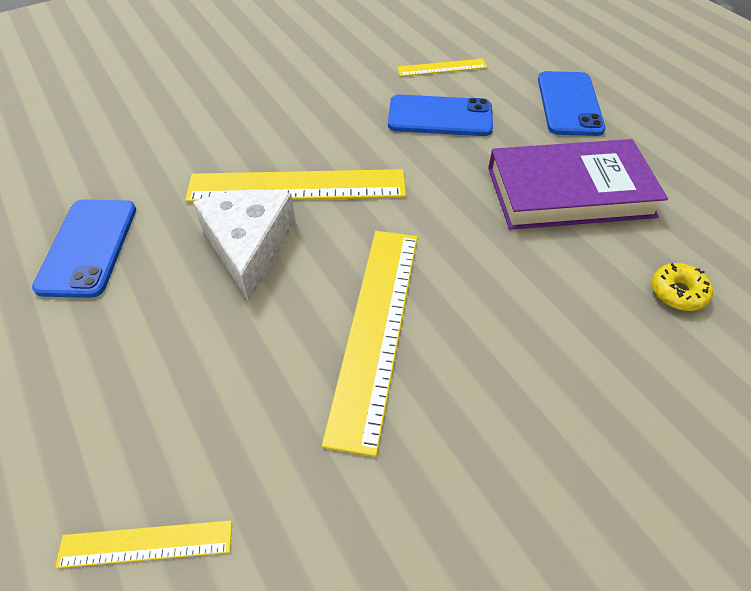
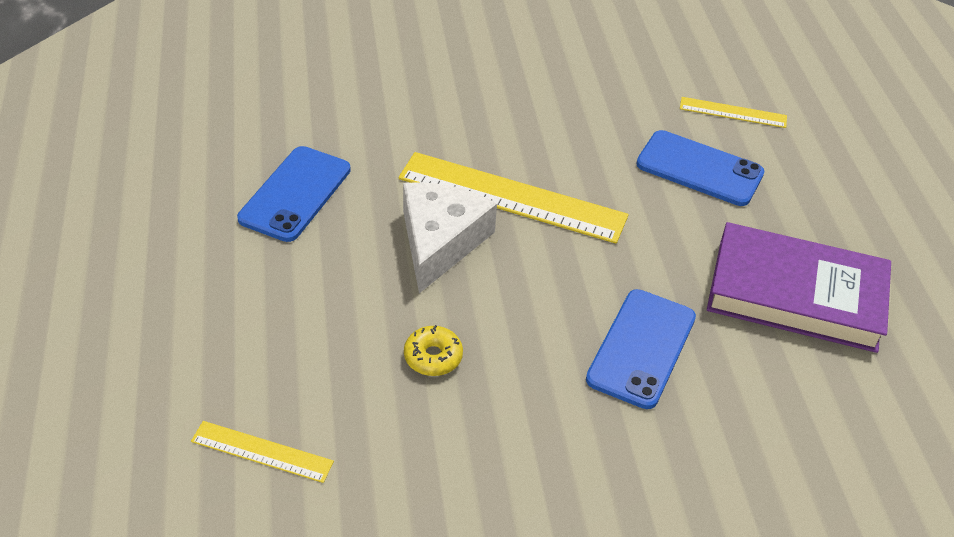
camera: 20 degrees right, 5 degrees down
(376, 329) = (524, 357): yellow ruler -> none
(569, 104) = (858, 199): blue phone -> blue phone (641, 348)
(678, 292) = (847, 431): yellow donut -> yellow donut (433, 357)

